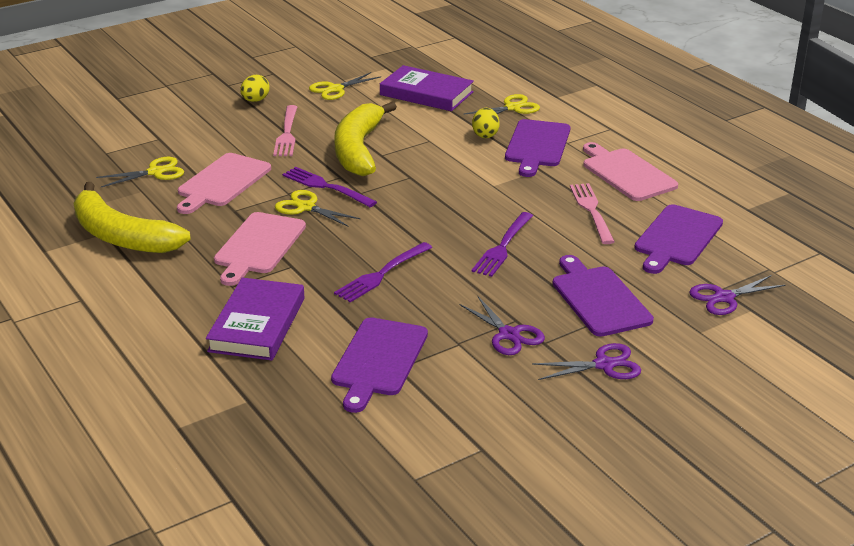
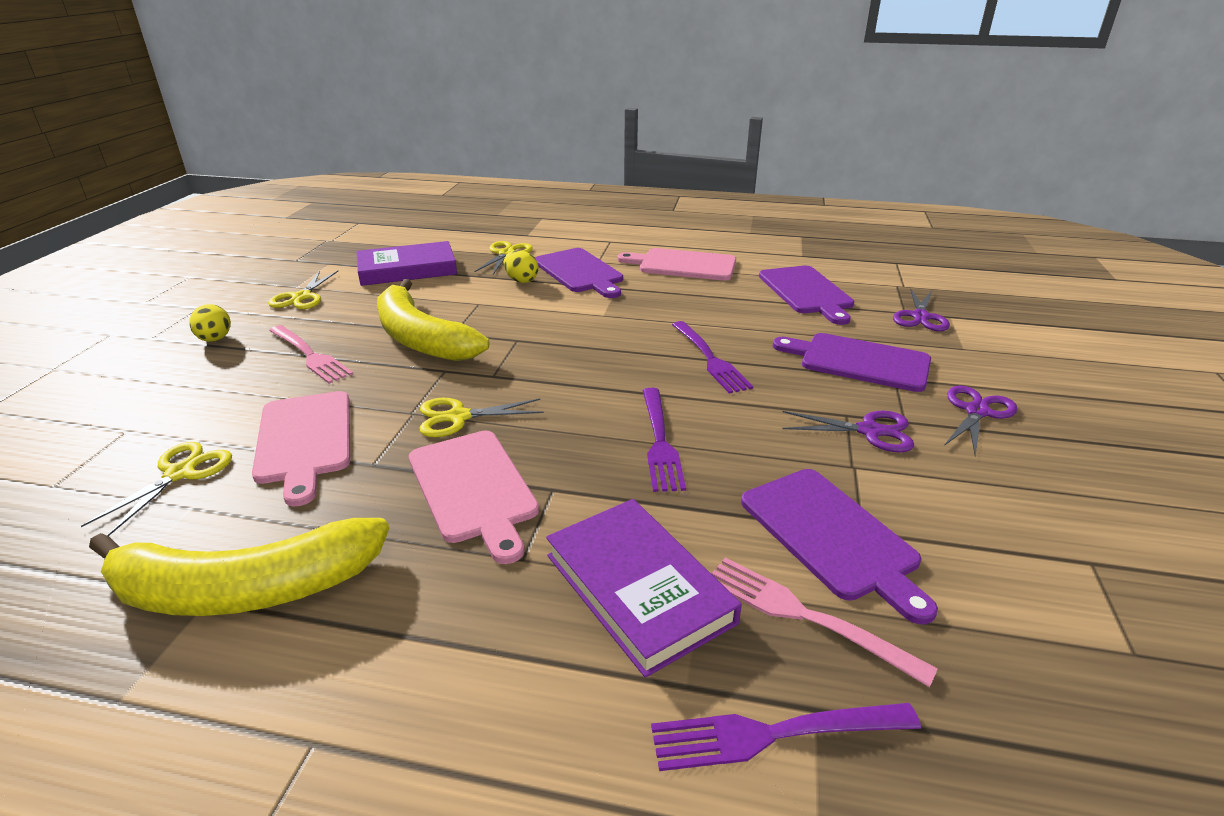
camera: 45 degrees left, 0 degrees up
(326, 187) = (446, 386): purple fork -> purple fork (774, 734)
(591, 211) = (715, 300): pink fork -> pink fork (805, 616)

